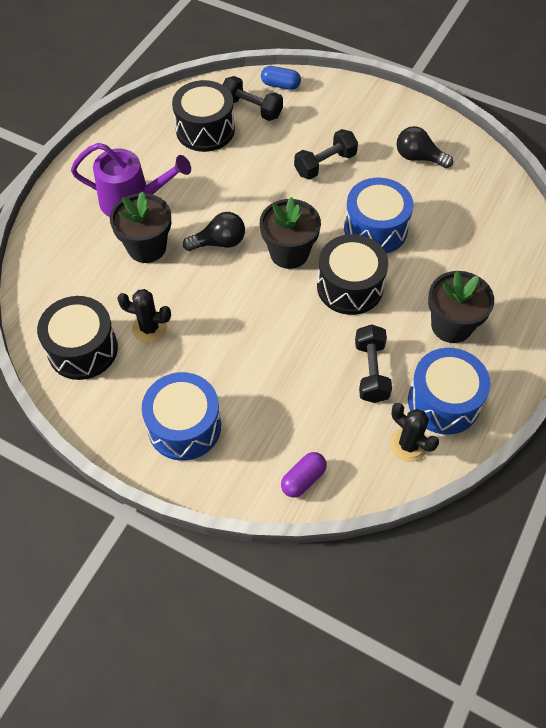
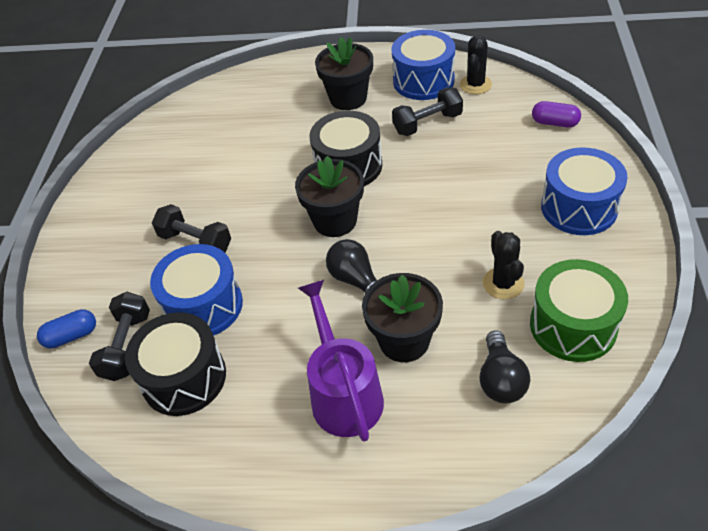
camera: 110 degrees left, 10 degrees down
(82, 349) = (573, 325): black drum -> green drum
(280, 85) = (71, 336): blue capsule -> blue capsule turned 75 degrees clockwise
(375, 229) = (268, 174): blue drum -> blue drum (203, 306)
(418, 157) = (155, 178): black light bulb -> black light bulb (501, 379)

